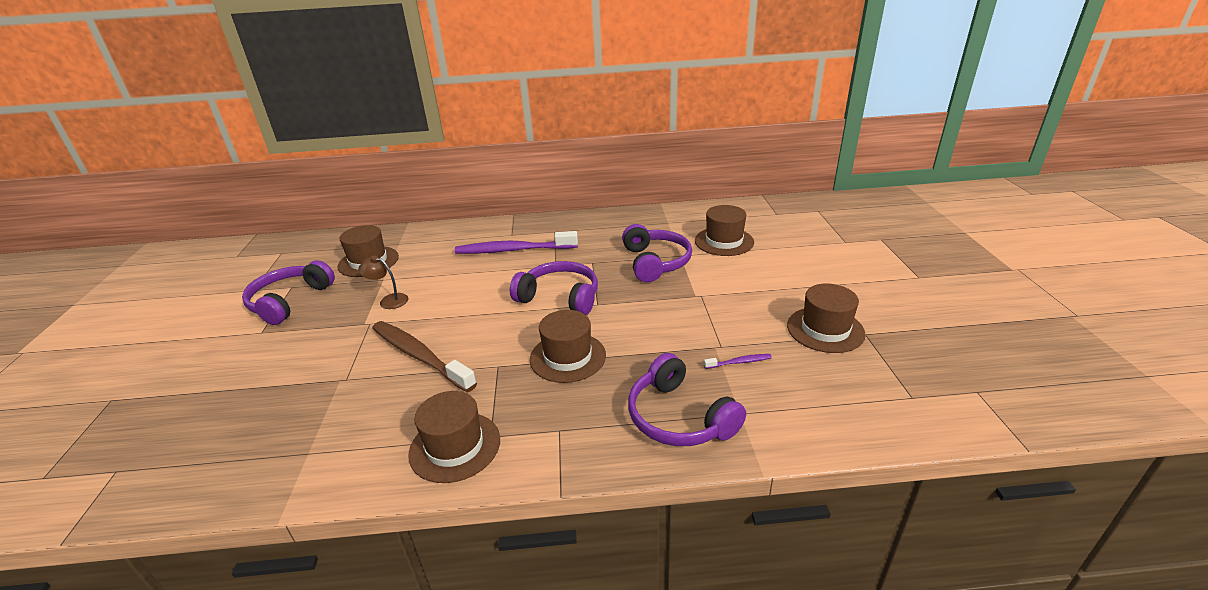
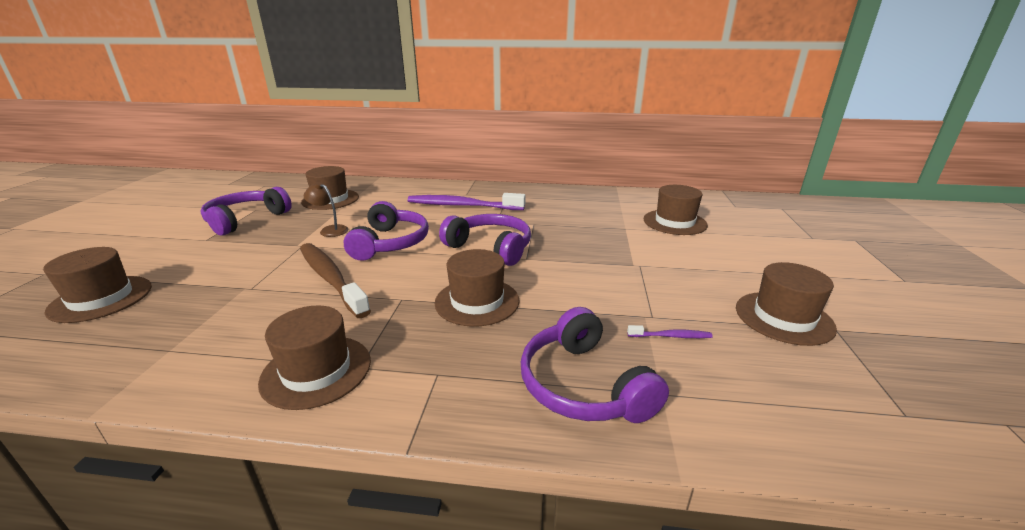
camera: 10 degrees right, 5 degrees down
(198, 416) = (101, 298): none -> brown hat
(655, 262) = (598, 231): purple headphones -> purple headphones (390, 243)

